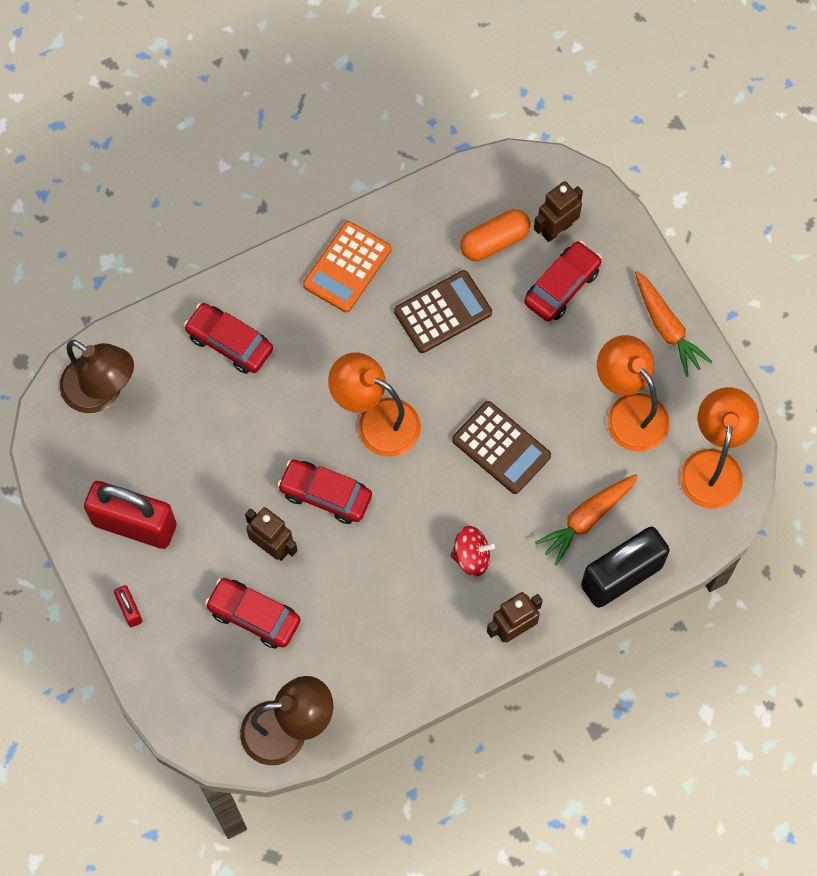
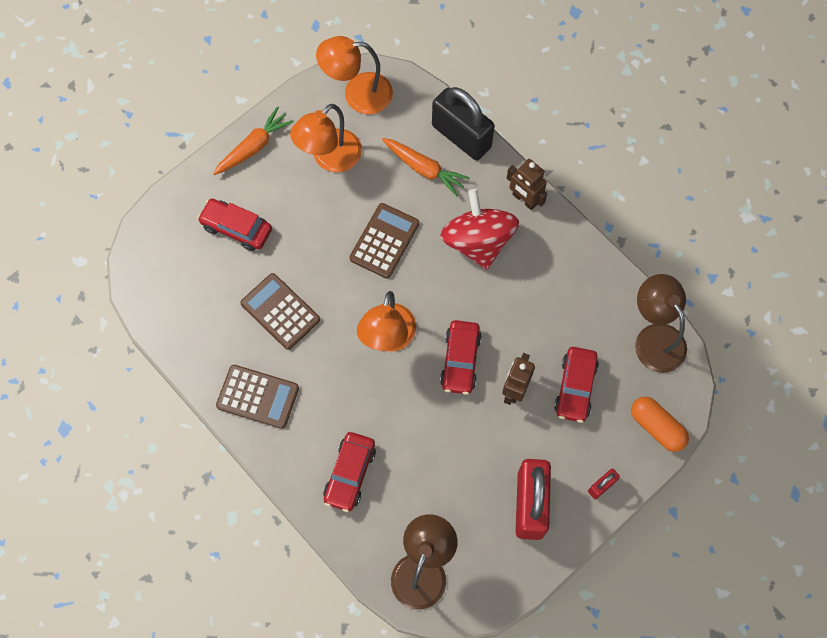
camera: 105 degrees left, 0 degrees up
(347, 267) = (258, 397): orange calculator -> brown calculator
(471, 556) = (478, 241): red spinning top -> red spinning top, size x1.94
(494, 241) = (208, 287): orange capsule -> orange capsule (656, 427)
(556, 229) = (187, 243): brown robot -> none

